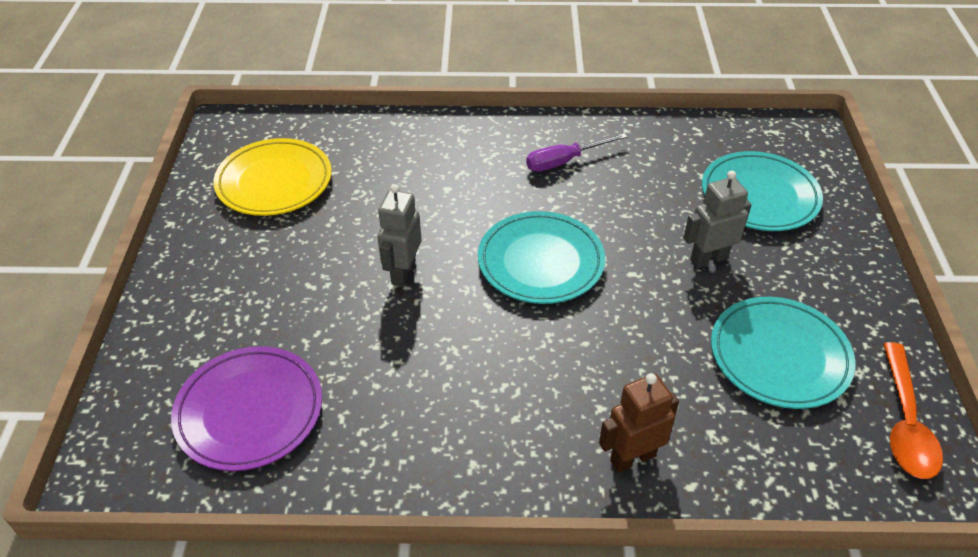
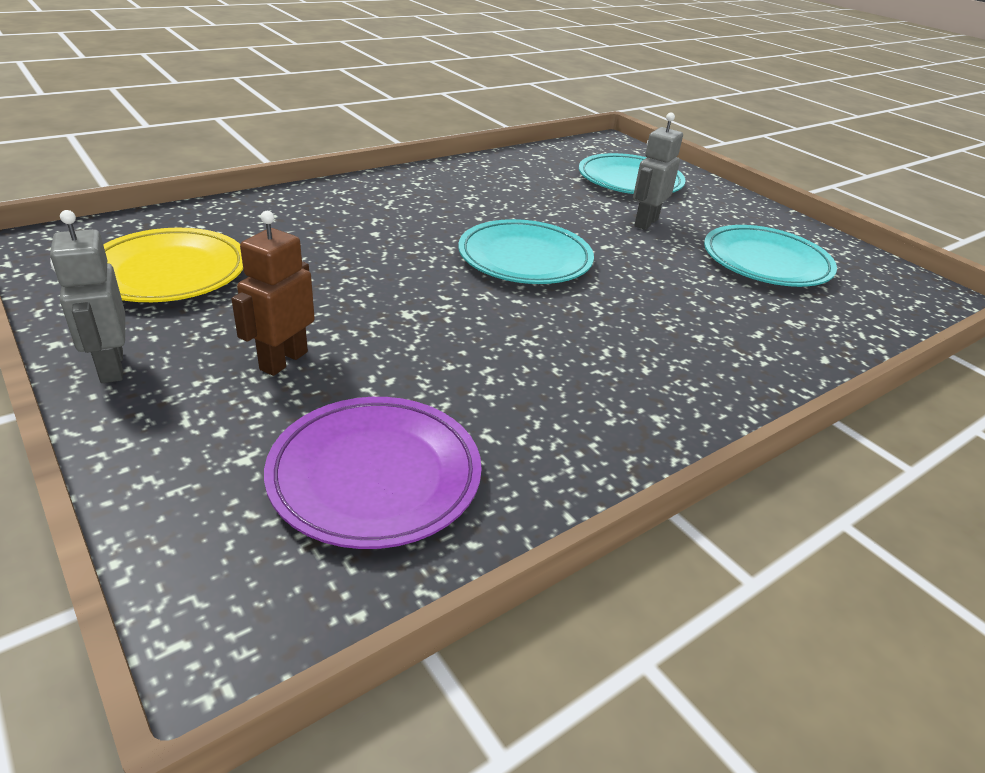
camera: 40 degrees left, 10 degrees down
(403, 272) = (407, 302): grey robot -> grey robot (111, 367)
(564, 161) = (460, 192): purple screwdriver -> none
(632, 458) = (765, 358): brown robot -> brown robot (283, 360)
(905, 422) = (880, 272): orange spoon -> none

